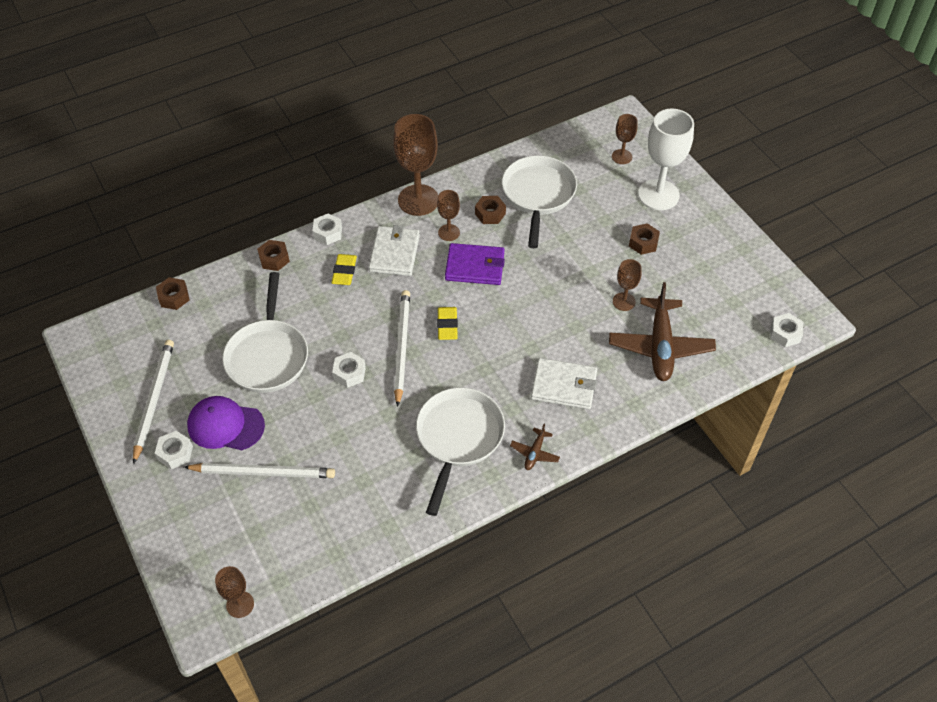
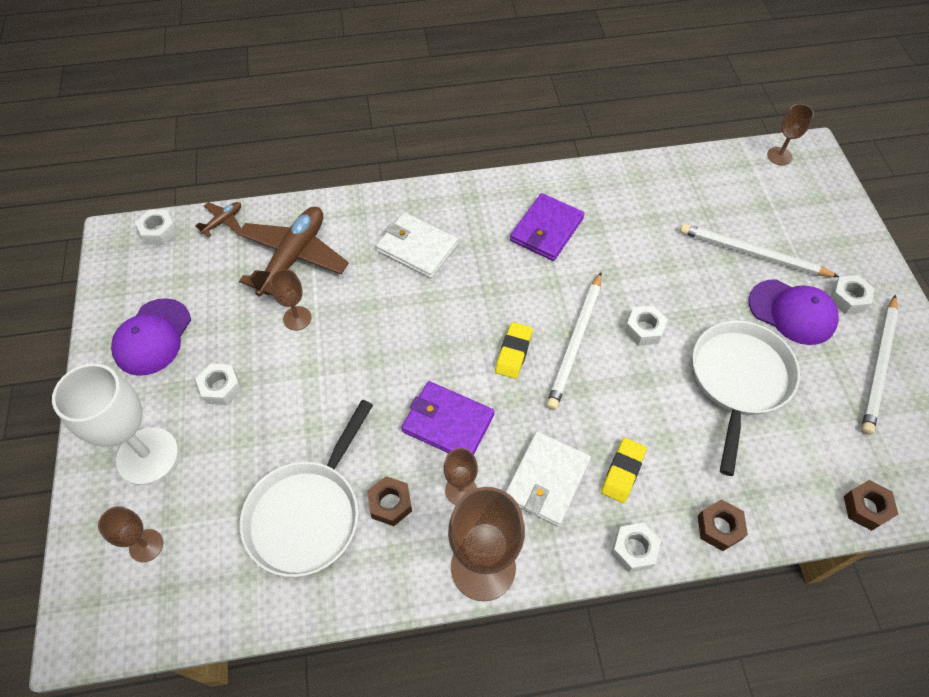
camera: 160 degrees left, 5 degrees up
(458, 438) = (546, 230): white pan -> purple wallet
(534, 453) = (478, 197): brown plane -> brown plane (223, 221)
(643, 243) = (221, 388): brown nut -> white nut
(717, 258) = (152, 337): none -> purple cap

